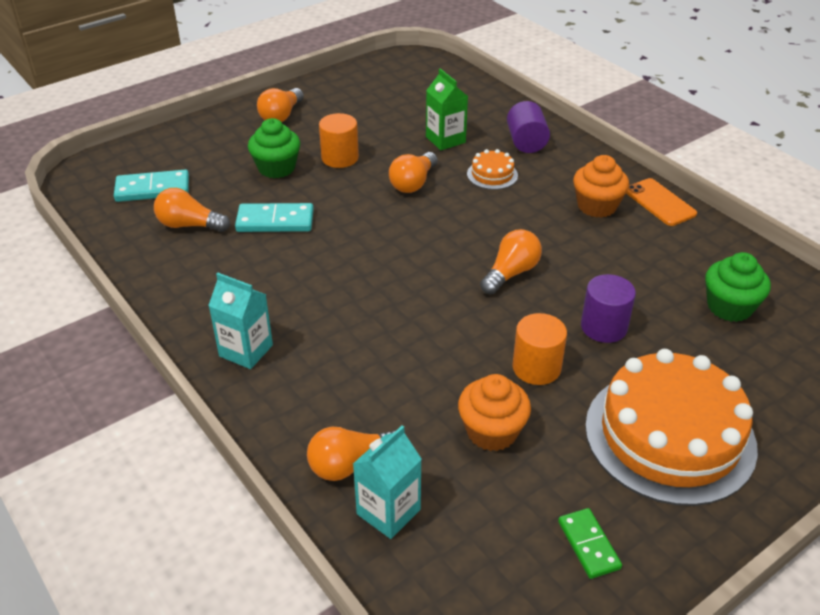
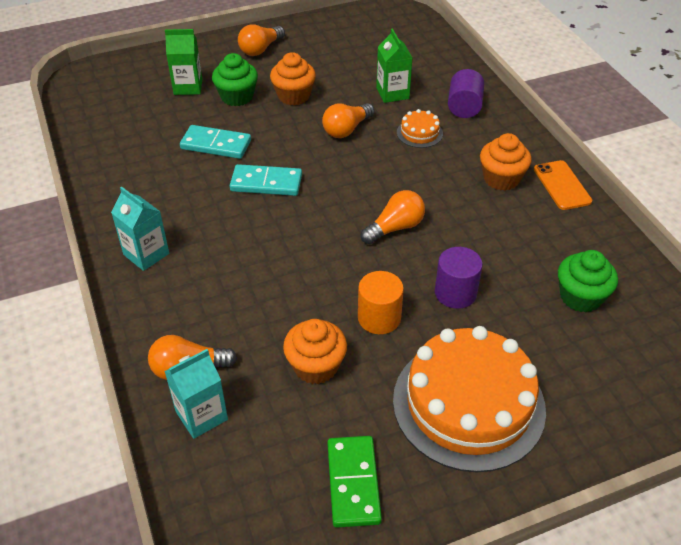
camera: 15 degrees right, 5 degrees up
(152, 189) = (129, 99): turquoise domino -> turquoise domino (266, 183)
(189, 225) = (146, 136): orange light bulb -> none
(216, 166) = (188, 87): none -> green carton
(340, 158) = (293, 96): orange cylinder -> orange cupcake
(588, 545) = (353, 483): green domino -> green domino, size x1.50

